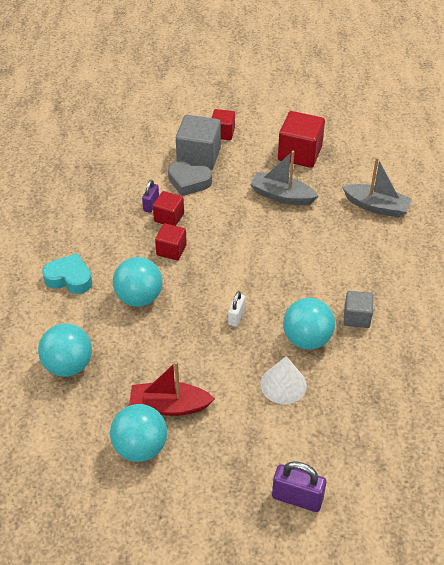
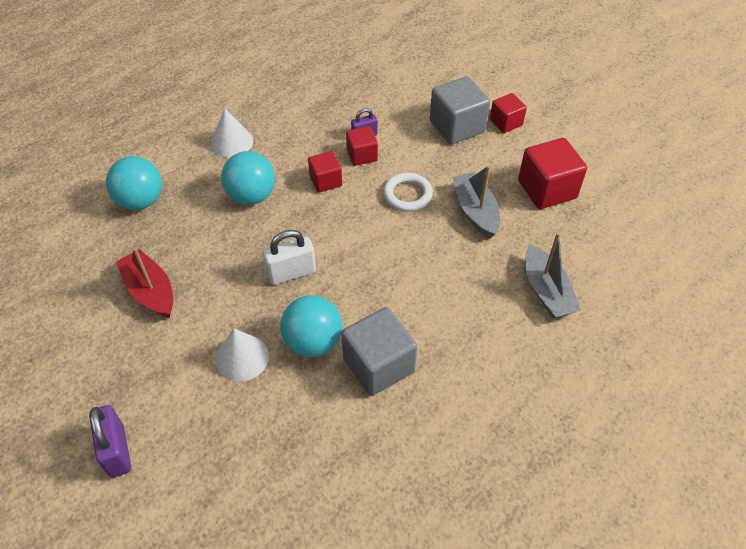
camera: 50 degrees right, 5 degrees up
(69, 278) = (231, 142): turquoise heart -> white cone
(140, 447) = (92, 300): turquoise ball -> none
(189, 182) = (418, 140): grey heart -> none
(232, 218) = (407, 195): none -> white ring
(236, 317) = (291, 273): white padlock -> white padlock, size x1.63
(356, 317) = (378, 365): grey cube -> grey cube, size x1.69

